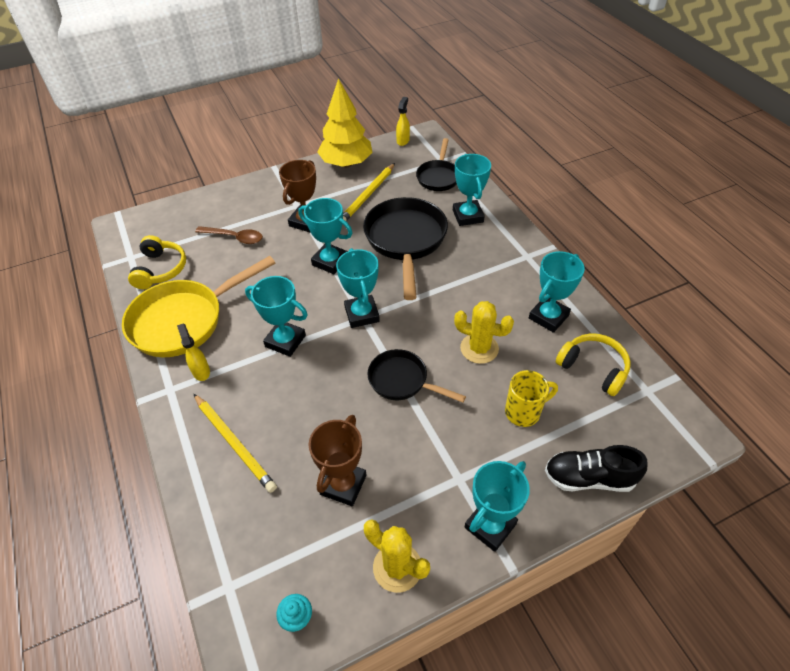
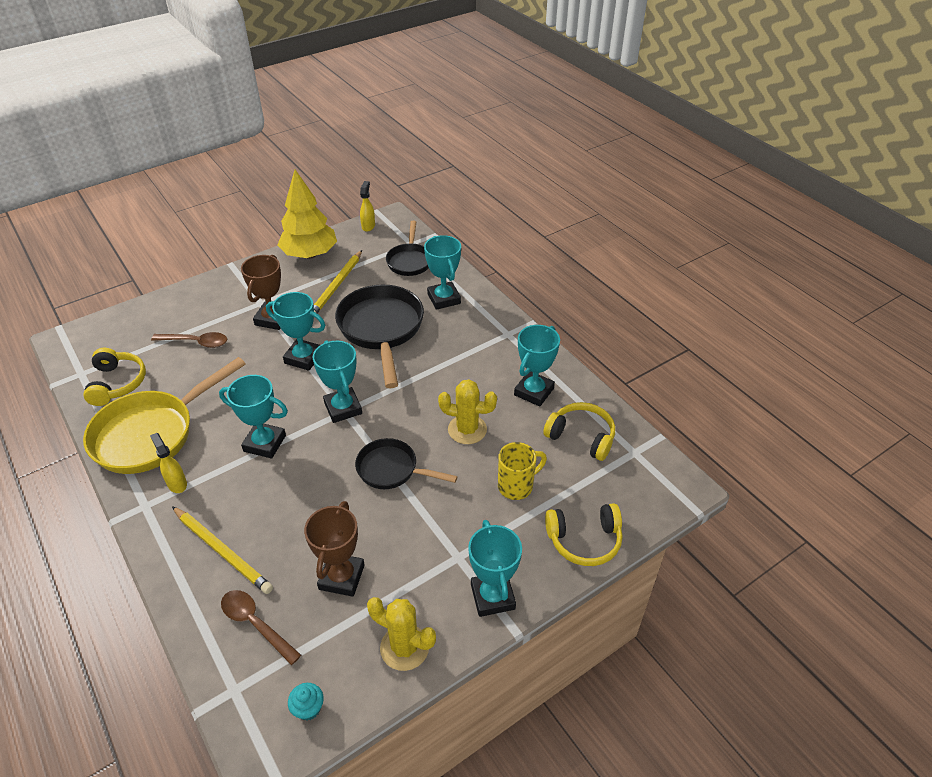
camera: 10 degrees left, 5 degrees down
(256, 521) = (255, 624): none -> brown spoon
(490, 525) = (492, 596): turquoise trophy -> turquoise trophy turned 45 degrees counterclockwise
(589, 478) = (584, 540): black shoe -> yellow headphones

